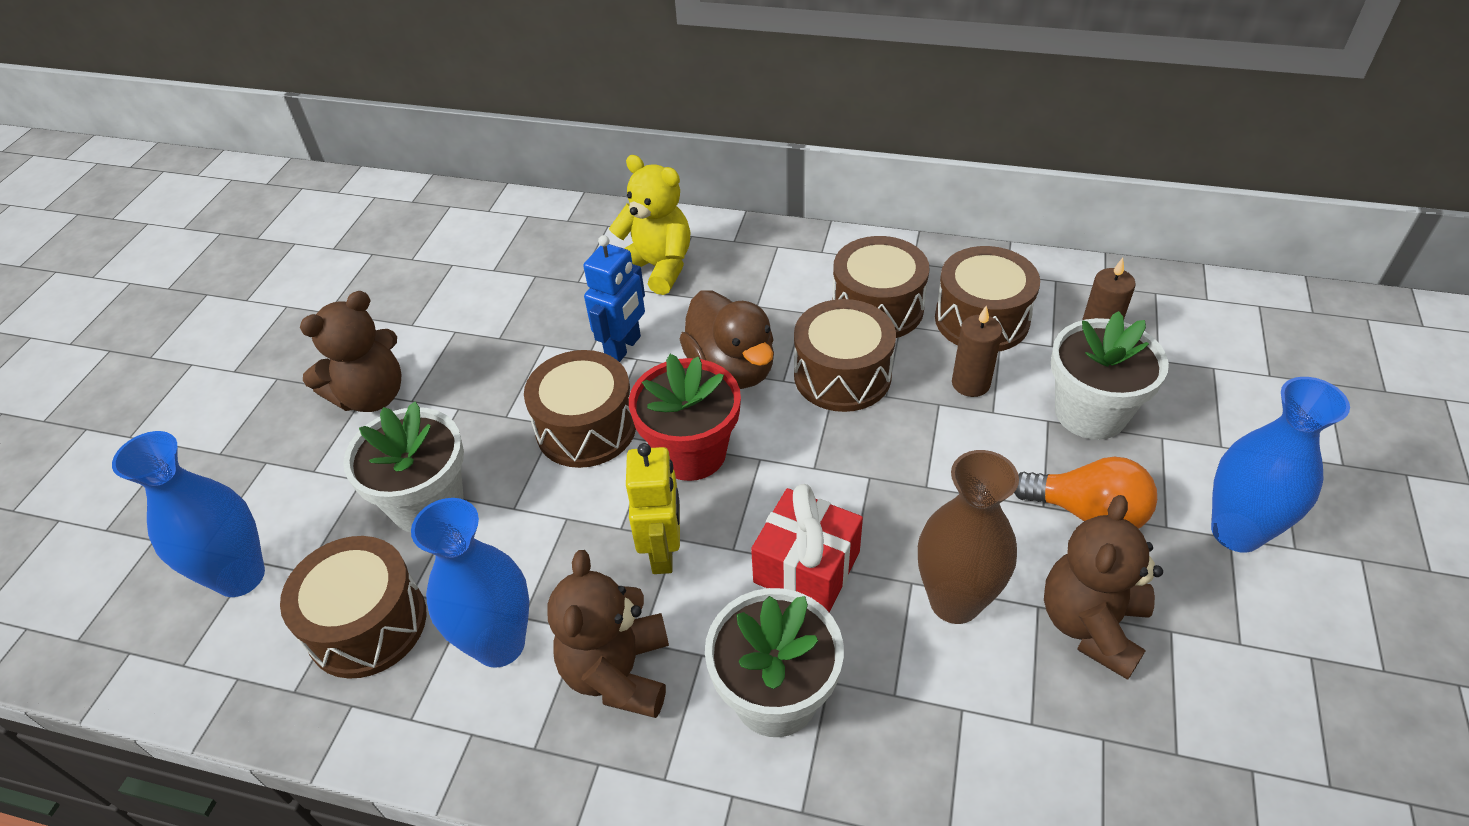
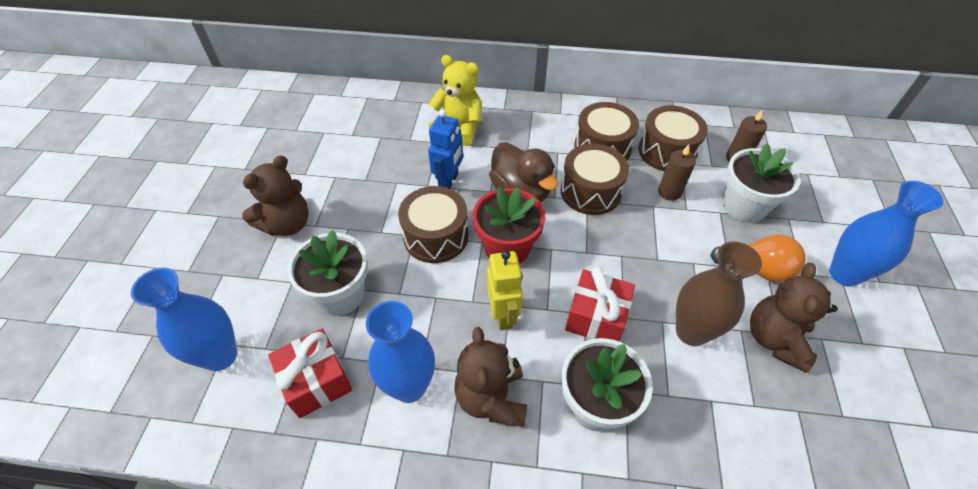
camera: 10 degrees left, 5 degrees up
(367, 624) = (316, 381): brown drum -> red gift

